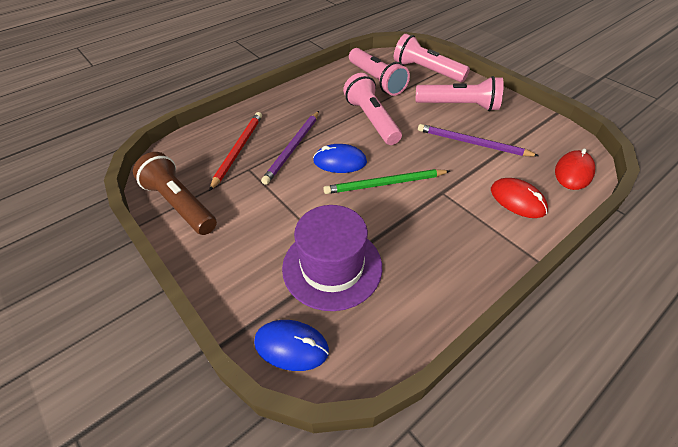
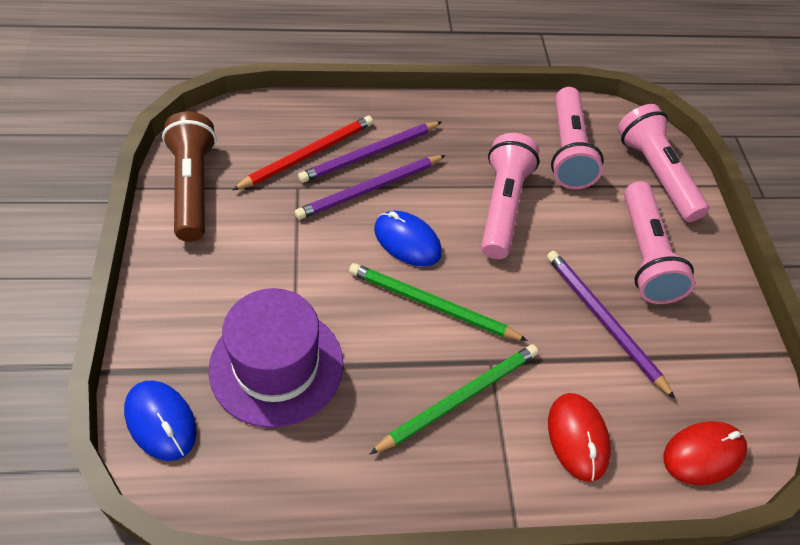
camera: 30 degrees right, 5 degrees up
(275, 132) = (369, 154): none -> purple pencil
(446, 218) = (459, 398): none -> green pencil
(459, 106) = (645, 255): pink flashlight -> pink flashlight turned 45 degrees clockwise

